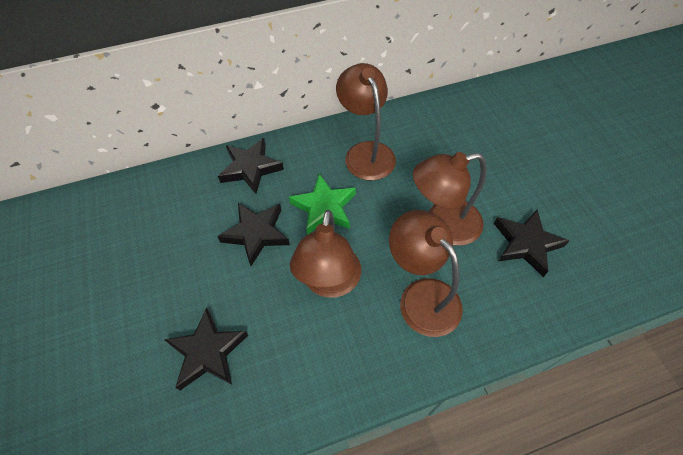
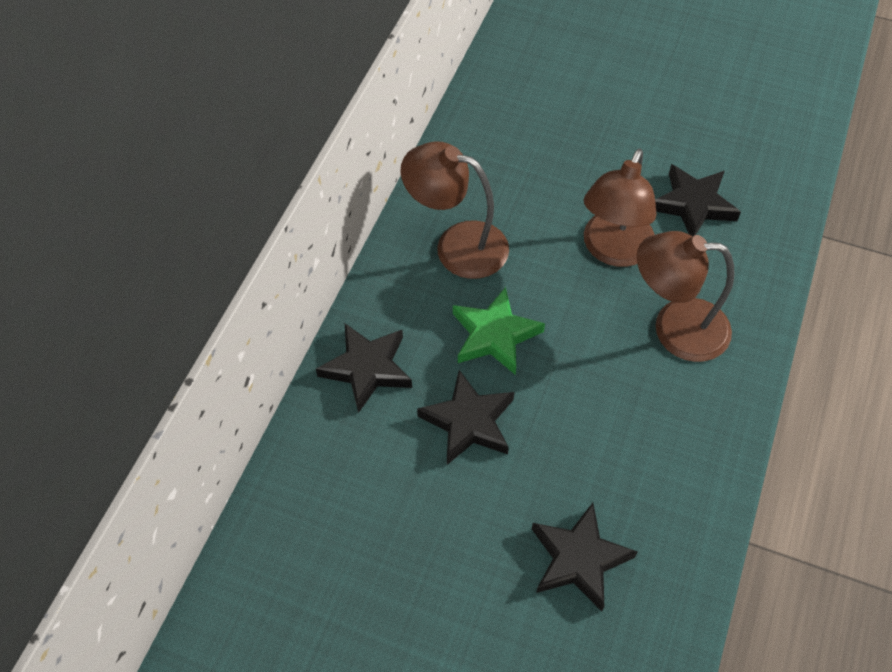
camera: 50 degrees left, 0 degrees up
(329, 283) = (593, 395): brown lamp -> none

